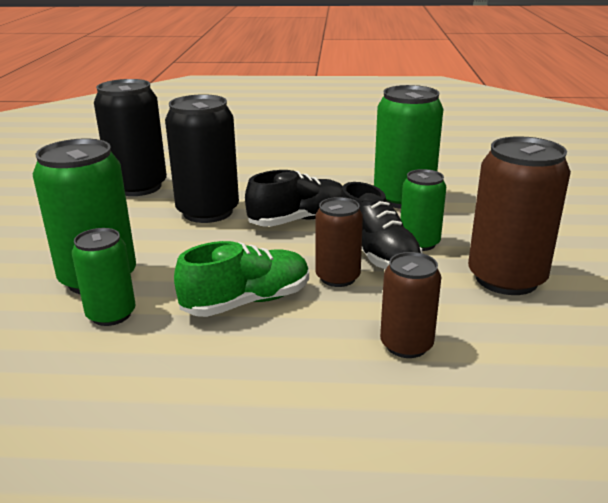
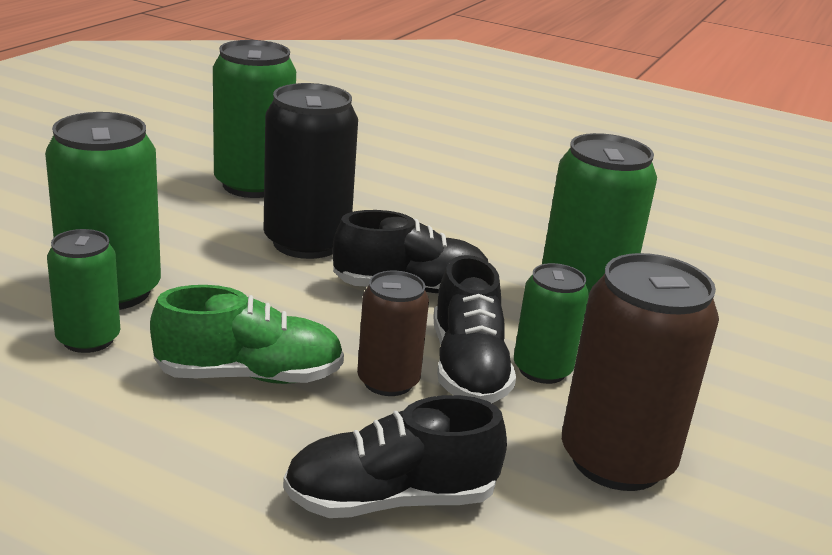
camera: 20 degrees right, 0 degrees up
(138, 187) = (253, 185): black can -> green can
(406, 345) = (391, 499): brown can -> black shoe

